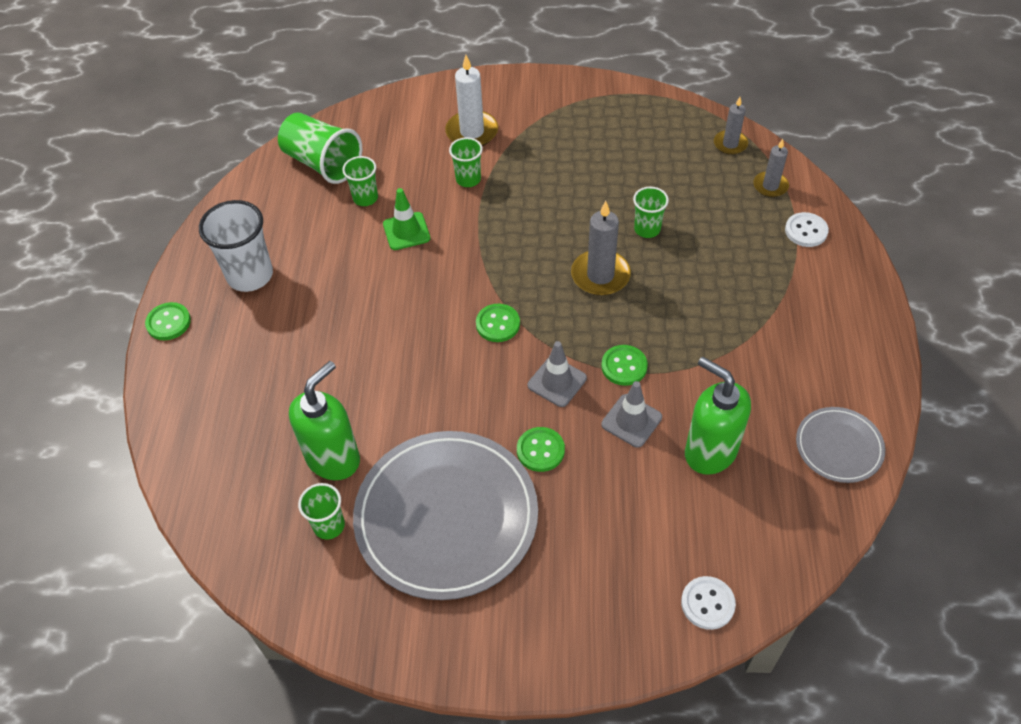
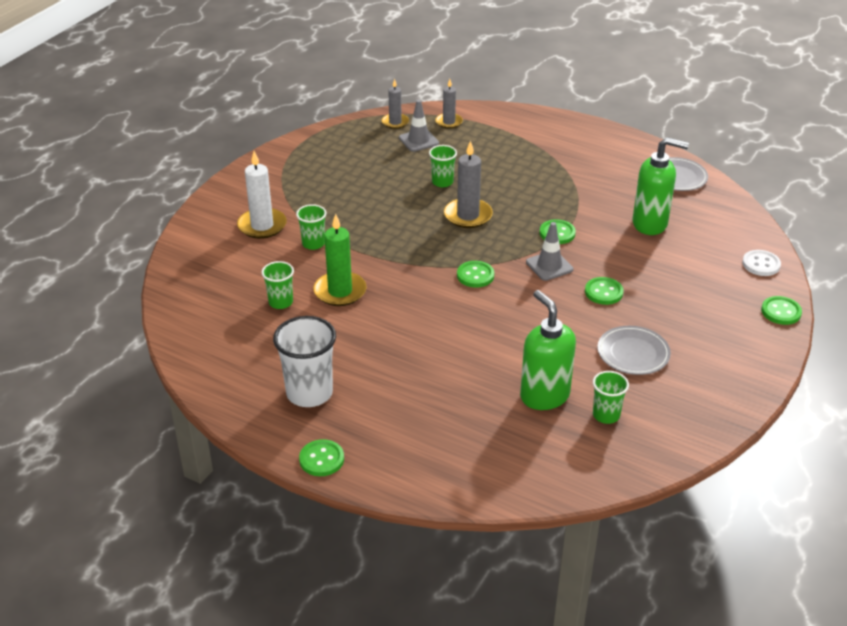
camera: 65 degrees left, 15 degrees down
(322, 163) = (213, 314): green cup -> none
(406, 231) = (340, 291): green traffic cone -> green candle
(446, 516) = (633, 353): grey plate -> grey plate, size x0.49
(618, 656) = (781, 312): none -> green button
(631, 421) = (605, 246): grey traffic cone -> grey traffic cone (418, 140)
(710, 451) = (650, 224): green soap dispenser -> green soap dispenser turned 150 degrees counterclockwise
(806, 231) = (500, 124): white button -> none

